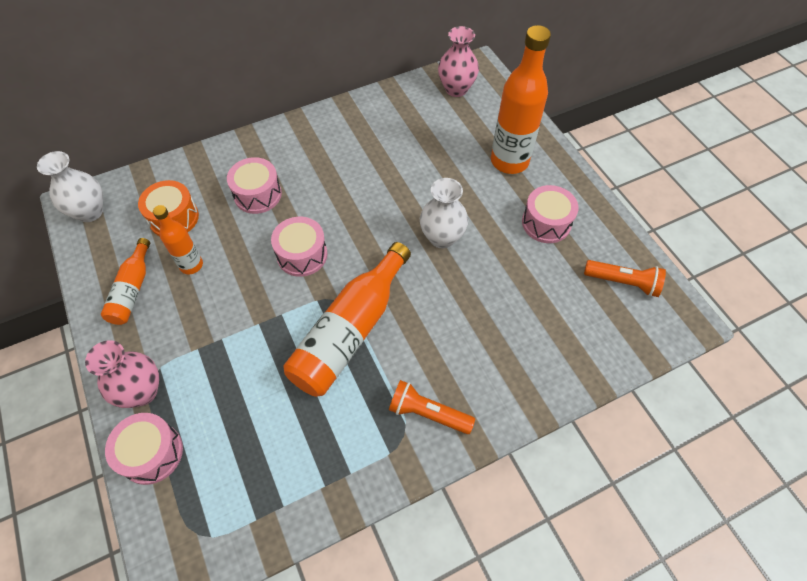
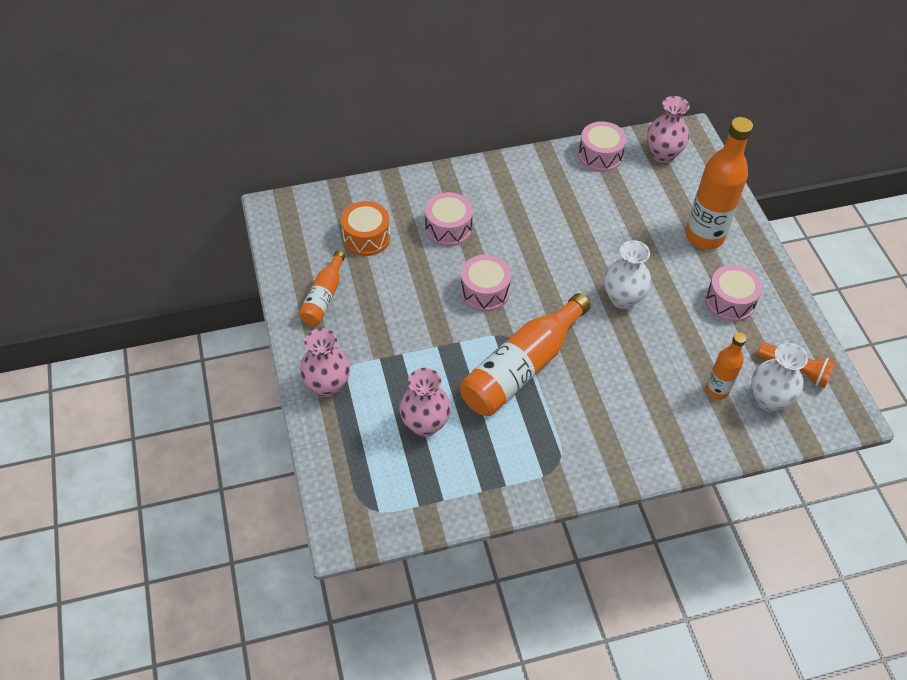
camera: 10 degrees right, 5 degrees down
(90, 212) = (288, 219): white vase -> white vase (768, 399)
(152, 453) = (333, 437): pink drum -> pink drum (600, 156)
(191, 265) = (379, 284): orange bottle -> orange bottle (717, 390)
(254, 417) = (425, 424): none -> pink vase
(428, 413) = (583, 450): orange flashlight -> none

